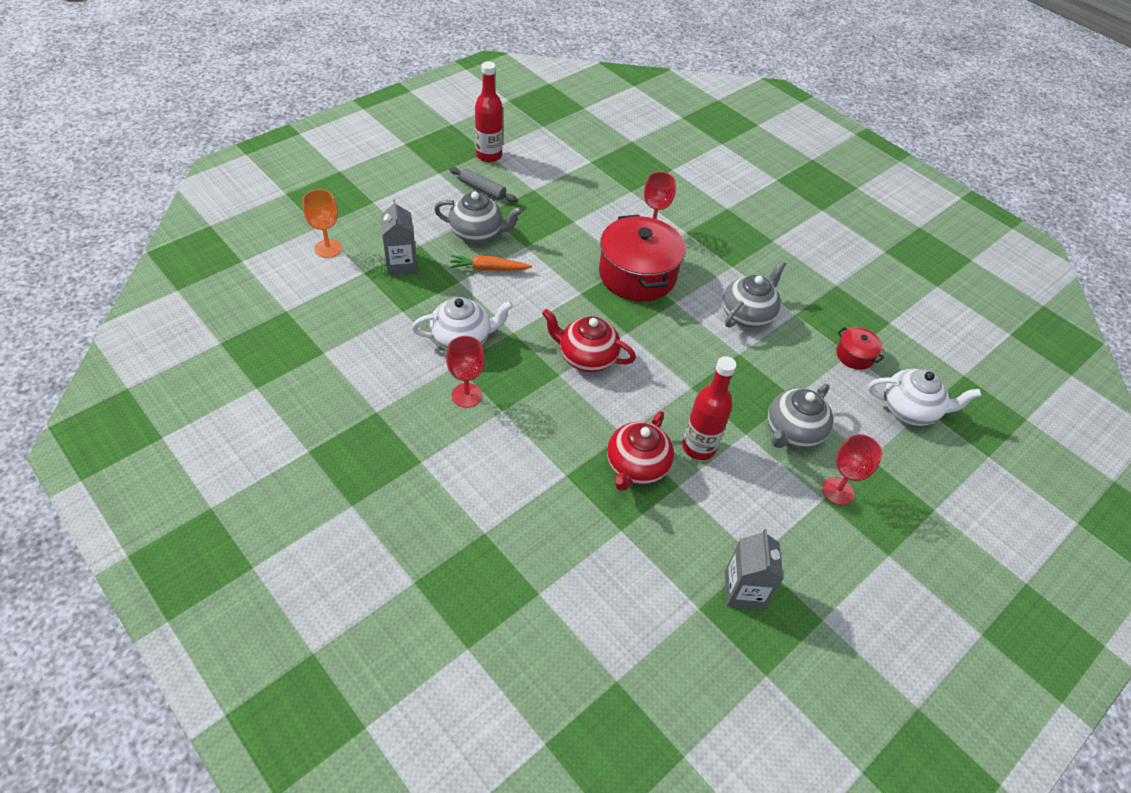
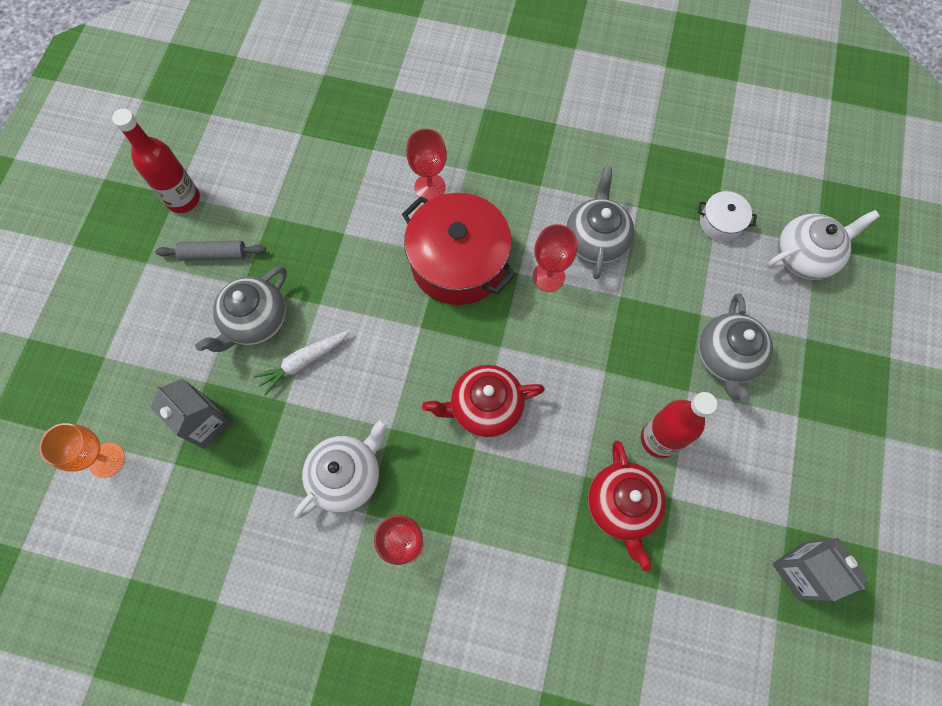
camera: 30 degrees left, 20 degrees up
(477, 233) = (255, 321): grey teapot -> grey teapot turned 150 degrees clockwise
(489, 269) = (303, 362): orange carrot -> white carrot
(838, 491) = (804, 398): red goblet -> red goblet (548, 276)
(855, 355) = (720, 223): red pot -> white pot

